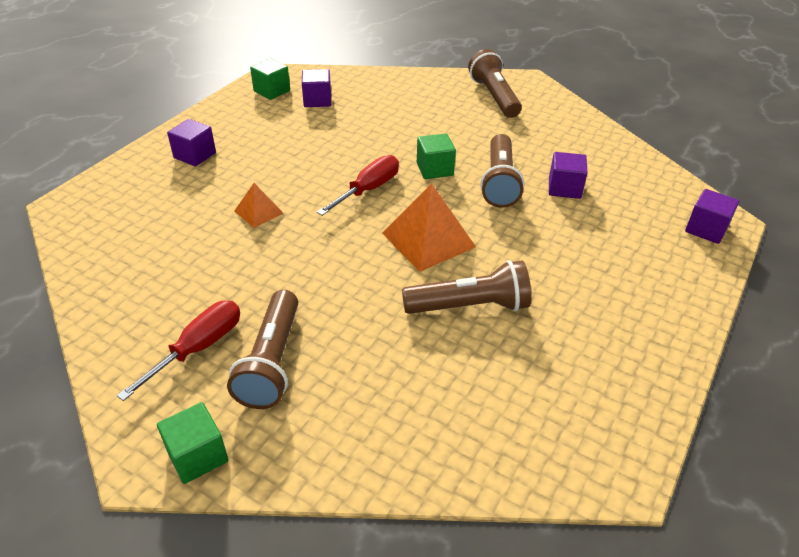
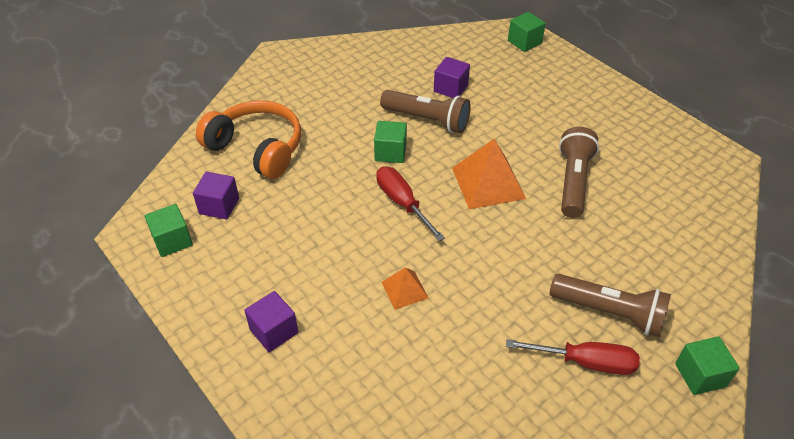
camera: 70 degrees left, 5 degrees up
(198, 348) = (585, 362): red screwdriver -> red screwdriver turned 135 degrees clockwise
(394, 100) = (257, 148): none -> orange headphones
(494, 97) = (293, 82): brown flashlight -> none
(706, 229) = (524, 42): purple cube -> green cube

